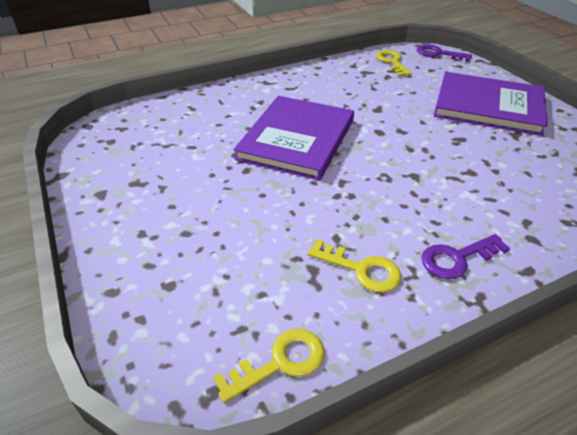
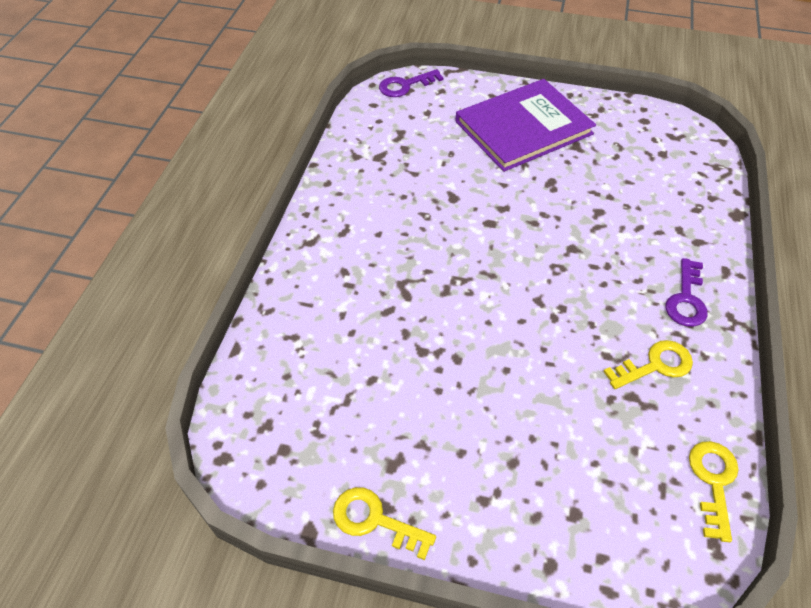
camera: 50 degrees left, 10 degrees up
(297, 139) = (444, 288): purple book -> none
(392, 62) = (383, 126): yellow key -> yellow key (375, 520)

